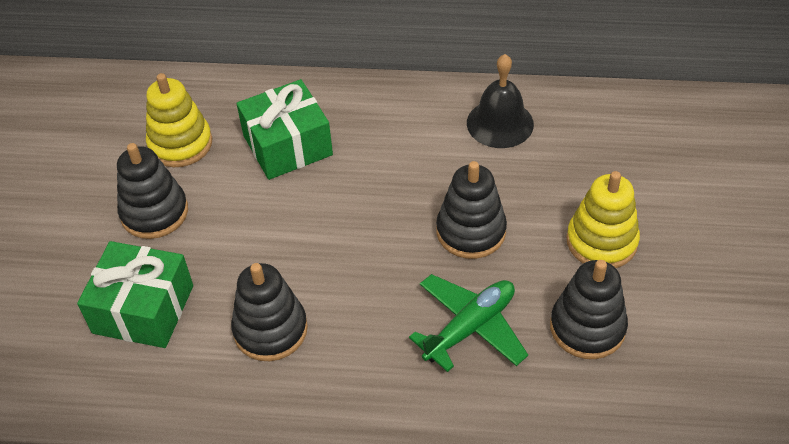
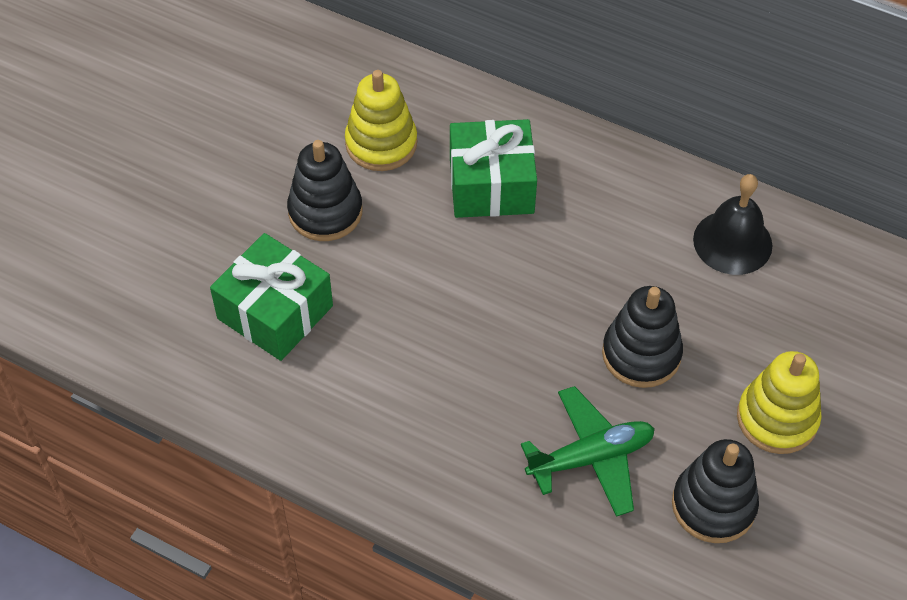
camera: 20 degrees right, 5 degrees up
(270, 330) = (389, 382): black stacking toy -> none

